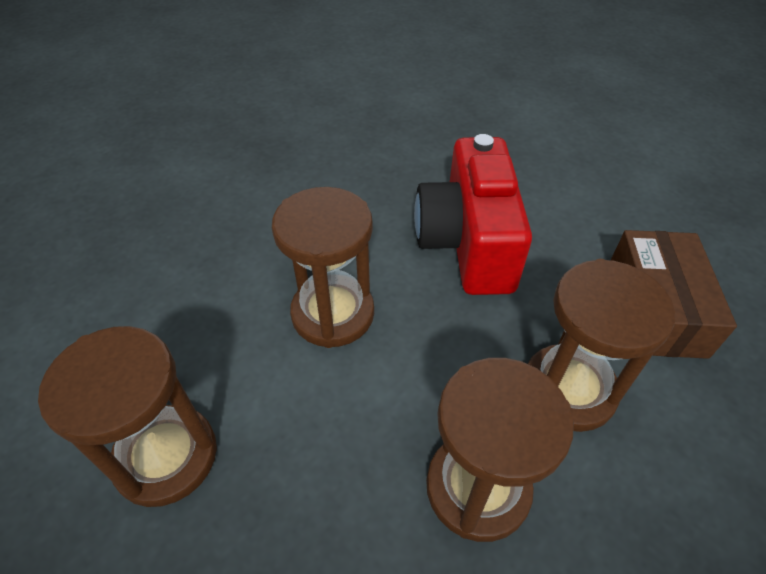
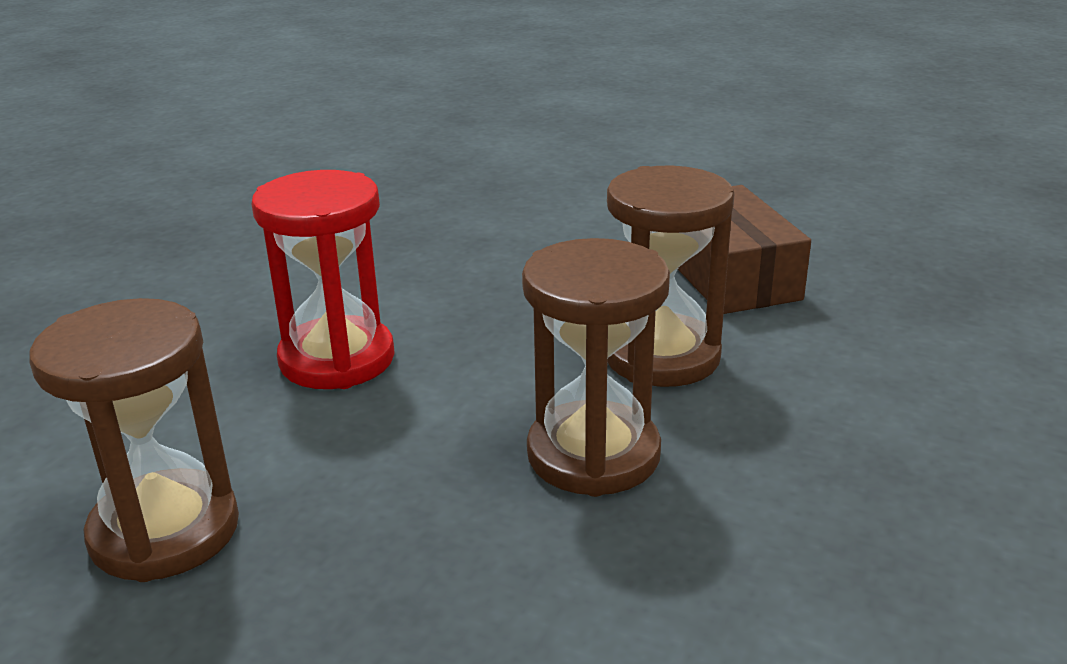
camera: 20 degrees left, 20 degrees down
(333, 313) = (337, 359): brown hourglass -> red hourglass
(468, 242) = (485, 267): red camera -> none

